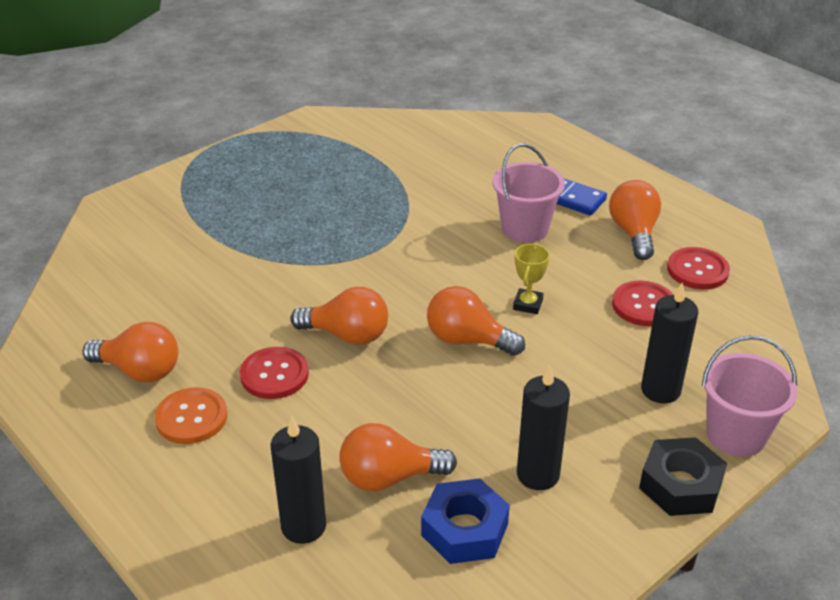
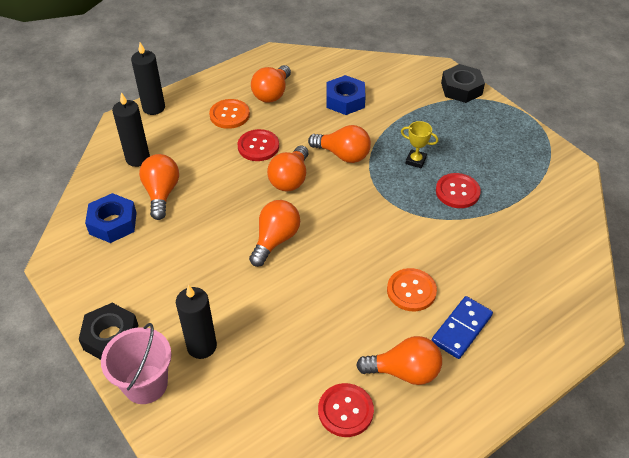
camera: 95 degrees right, 10 degrees up
(159, 188) = (461, 89): none -> black nut
(170, 290) = (345, 100): none -> blue nut
(295, 287) = (343, 155): none -> orange light bulb
(524, 229) = (411, 291): pink bucket -> orange button
(527, 304) = (311, 279): yellow trophy -> yellow trophy (415, 161)
(538, 474) = (143, 262): black candle -> black candle (153, 108)
(643, 305) = (301, 357): red button -> red button (457, 192)

